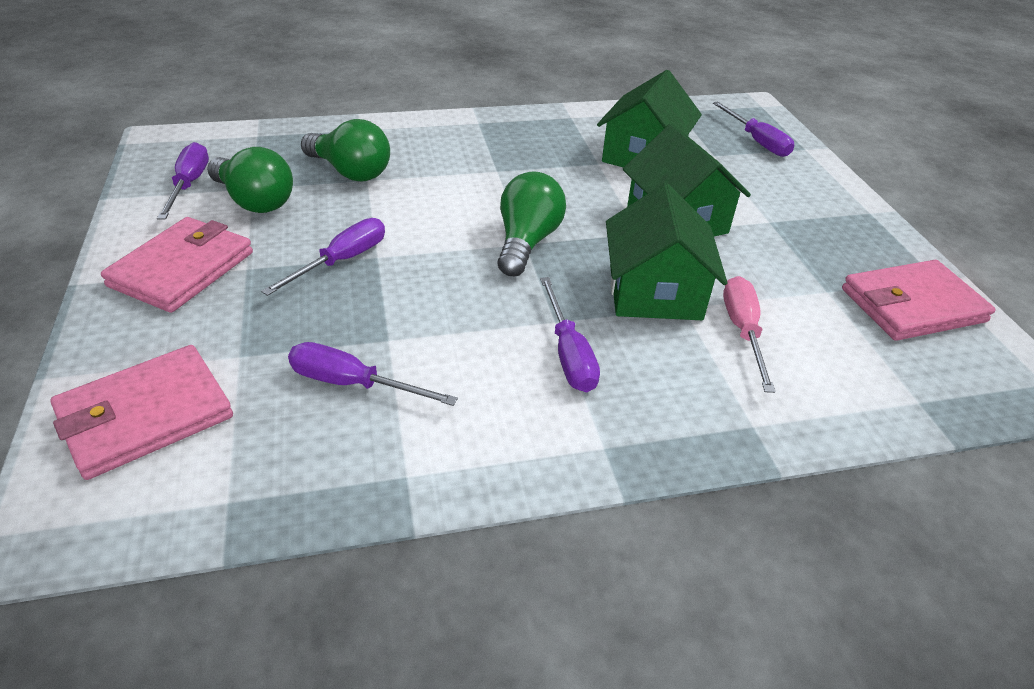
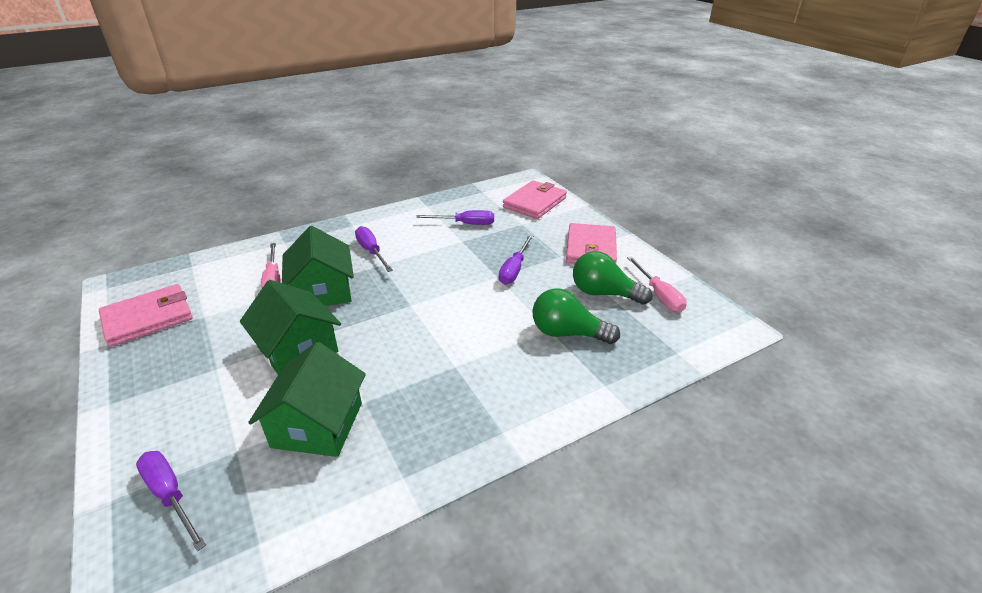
camera: 165 degrees right, 5 degrees down
(189, 185) = (658, 295): purple screwdriver -> pink screwdriver
(526, 242) = (409, 305): green light bulb -> none

